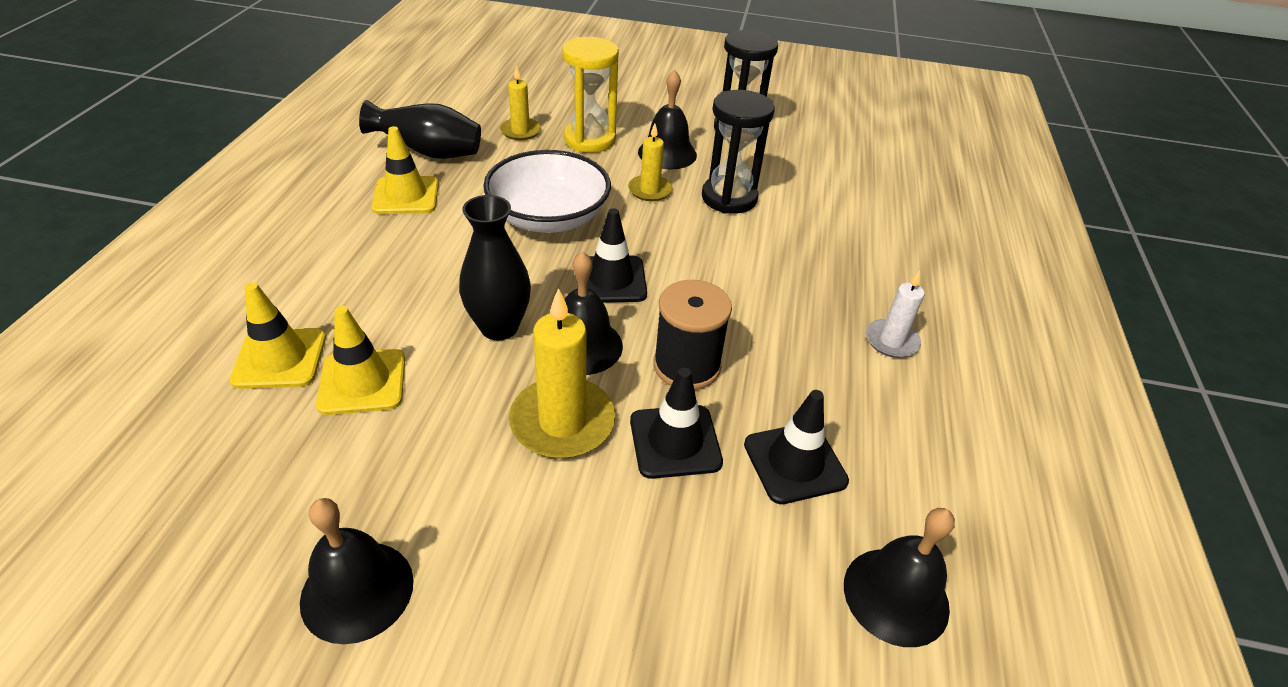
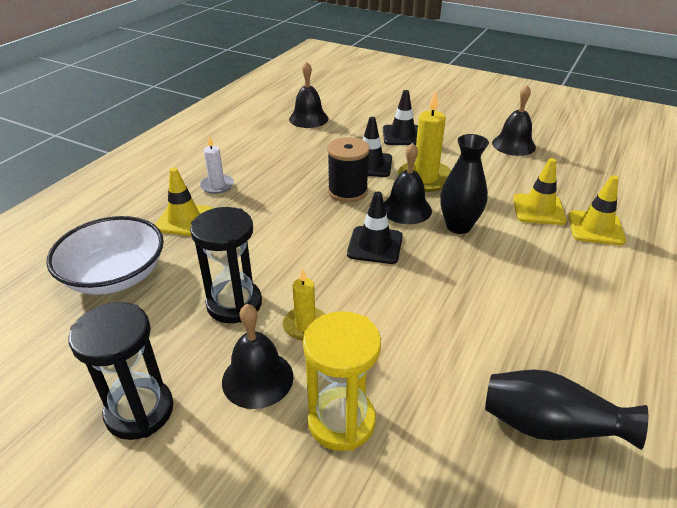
camera: 160 degrees left, 5 degrees down
(406, 196) = (556, 357): yellow traffic cone -> yellow traffic cone (184, 220)
(520, 131) = (430, 457): yellow candle -> none
(549, 217) = (413, 308): white bowl -> white bowl (115, 275)
(795, 463) = (317, 151): black traffic cone -> black traffic cone (402, 135)

